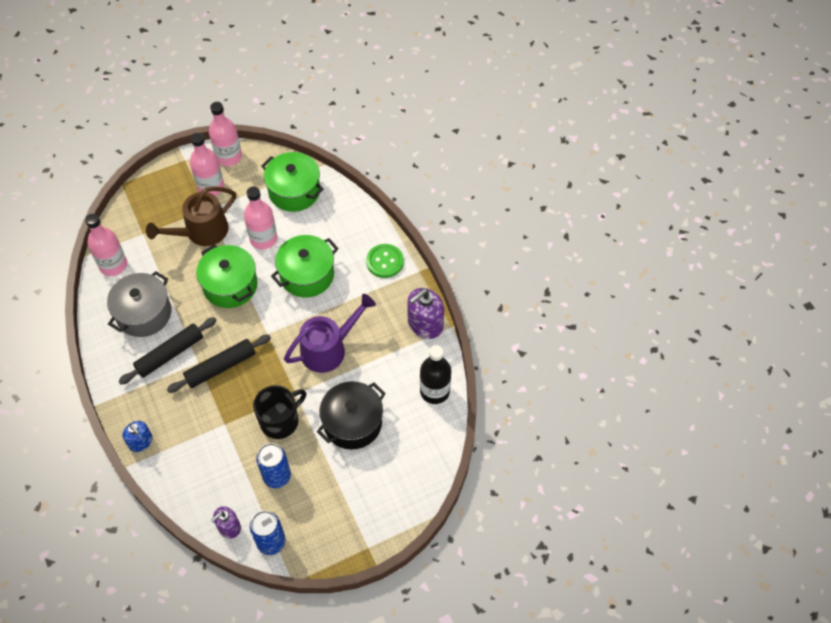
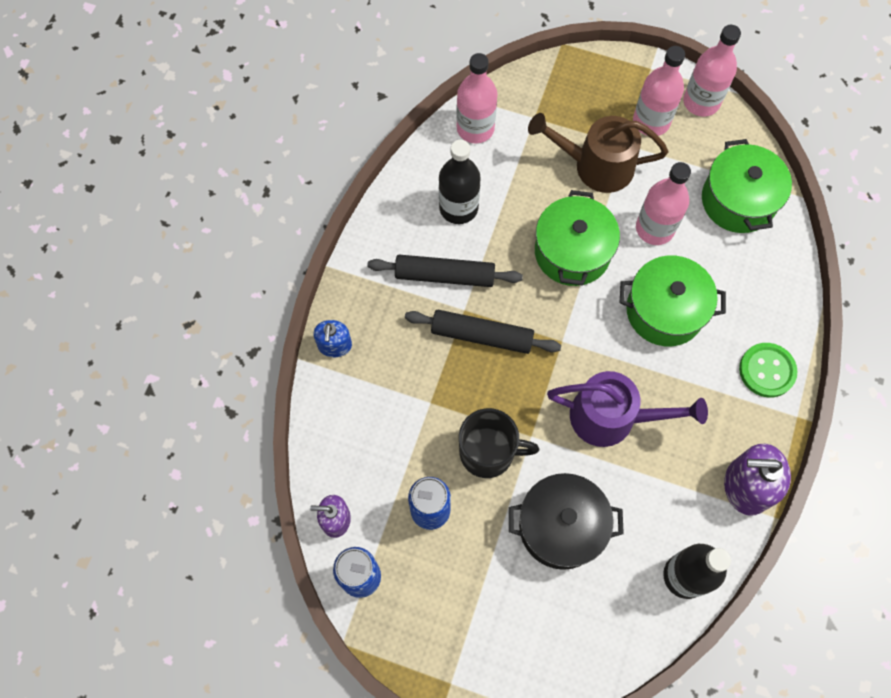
camera: 45 degrees right, 10 degrees up
(144, 313) = (458, 208): grey pot -> black bottle

